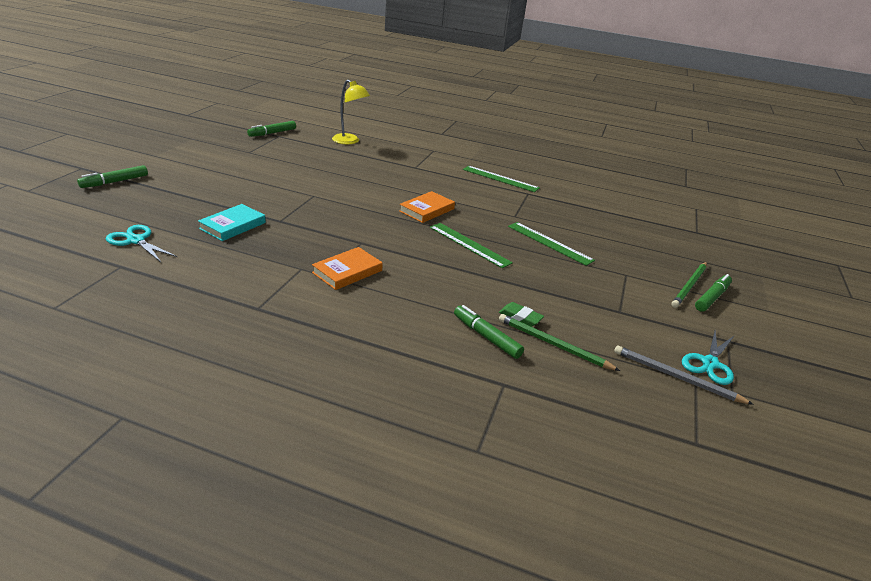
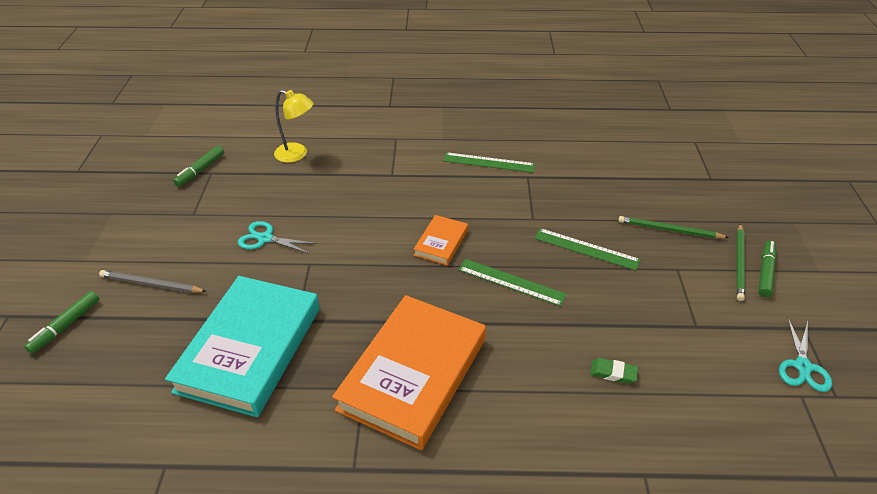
camera: 15 degrees left, 10 degrees up
(136, 240) = (155, 417): turquoise scissors -> turquoise scissors (265, 238)
(233, 226) = (250, 349): turquoise book -> turquoise book, size x2.16
(347, 272) = (413, 374): orange book -> orange book, size x2.16
(486, 337) = (596, 415): green marker -> none
(553, 344) = (660, 399): green pencil -> green pencil (669, 230)
(676, 377) = (784, 398): grey pencil -> grey pencil (151, 284)

